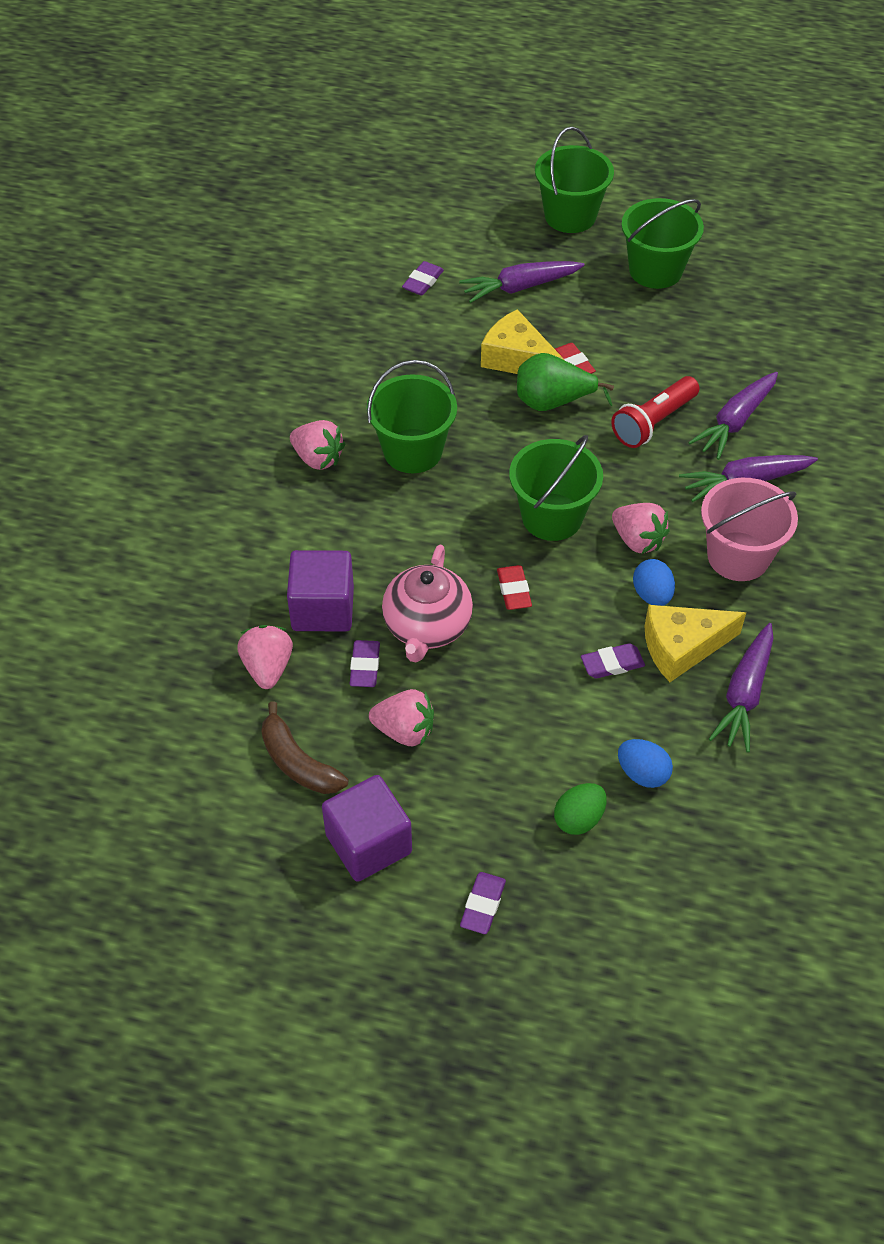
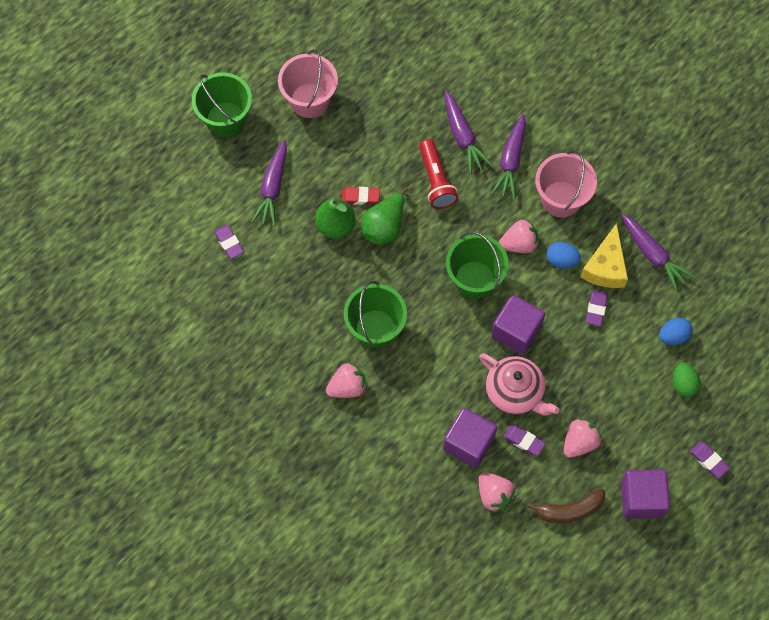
camera: 60 degrees left, 15 degrees up
(267, 667) = (494, 495): pink strawberry -> pink strawberry turned 150 degrees counterclockwise
(514, 590) = (516, 331): red eraser -> purple cube
(517, 359) = (335, 226): yellow cheese -> green pear
(655, 270) = (309, 100): green bucket -> pink bucket

